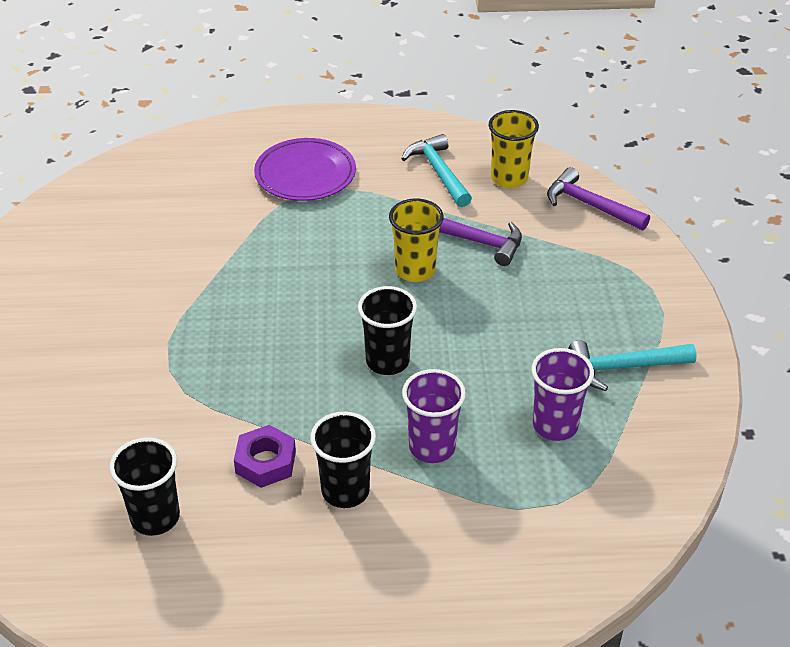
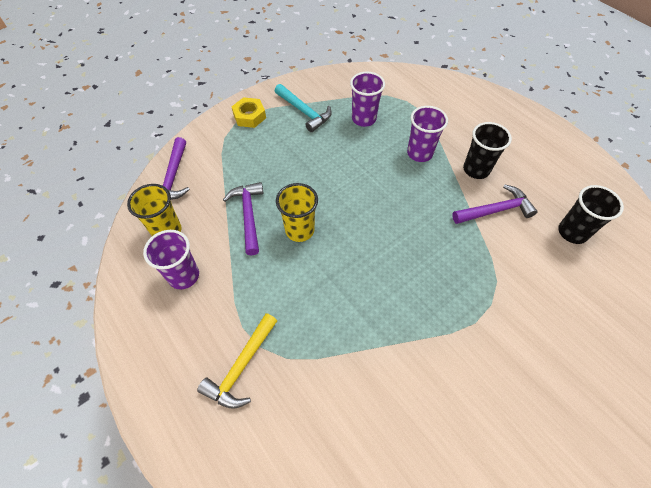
camera: 125 degrees left, 15 degrees up
(265, 462) = (495, 210): purple nut -> purple hammer
(305, 174) = (241, 367): purple plate -> yellow hammer
(387, 361) = (383, 201): black cup -> none
(438, 172) = (184, 276): turquoise hammer -> purple cup
(657, 308) = (249, 116): none -> yellow nut

